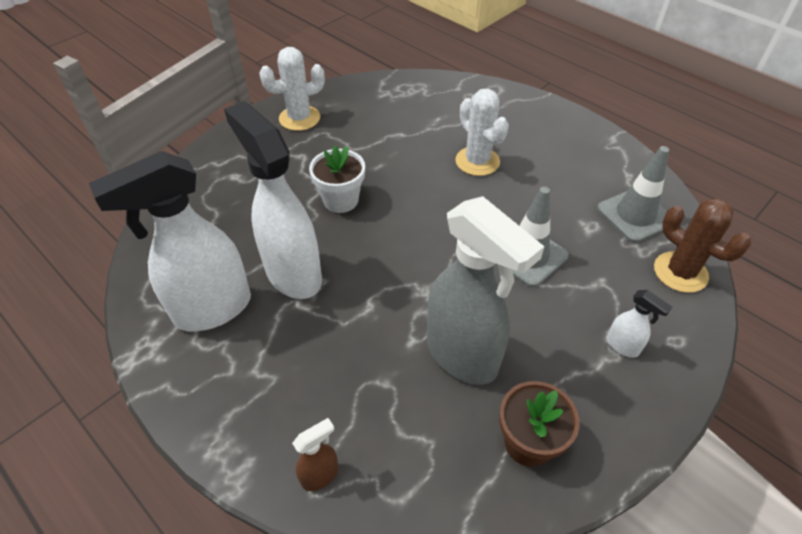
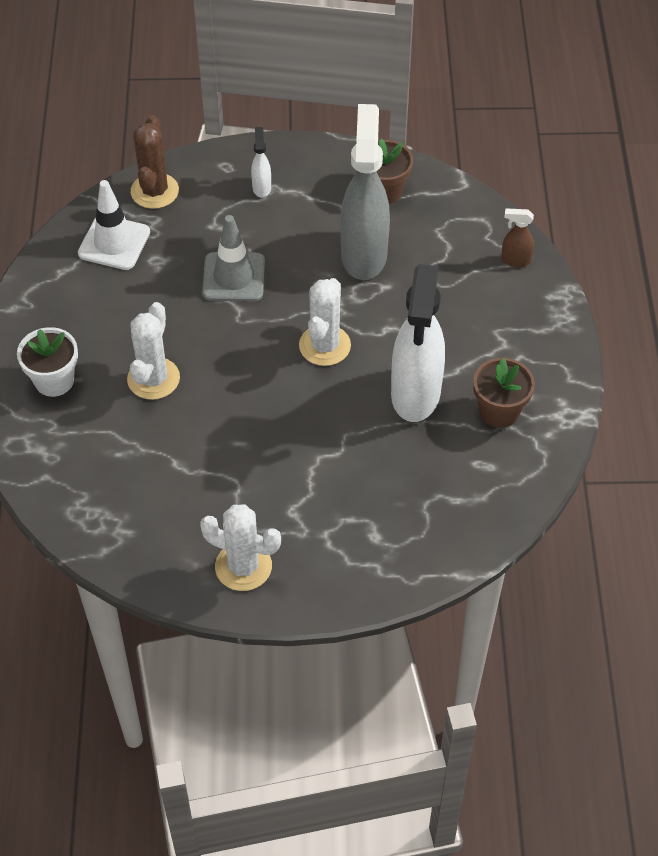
camera: 135 degrees left, 5 degrees up
(212, 310) = (499, 411): white spray bottle -> brown flower pot
(341, 200) = (311, 432): white flower pot -> white flower pot (54, 380)
(400, 258) = (324, 345): none -> white cactus
(635, 215) = (114, 243): grey traffic cone -> white traffic cone

